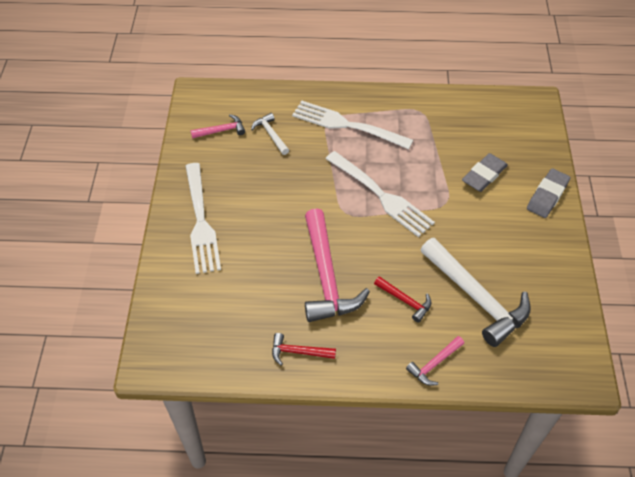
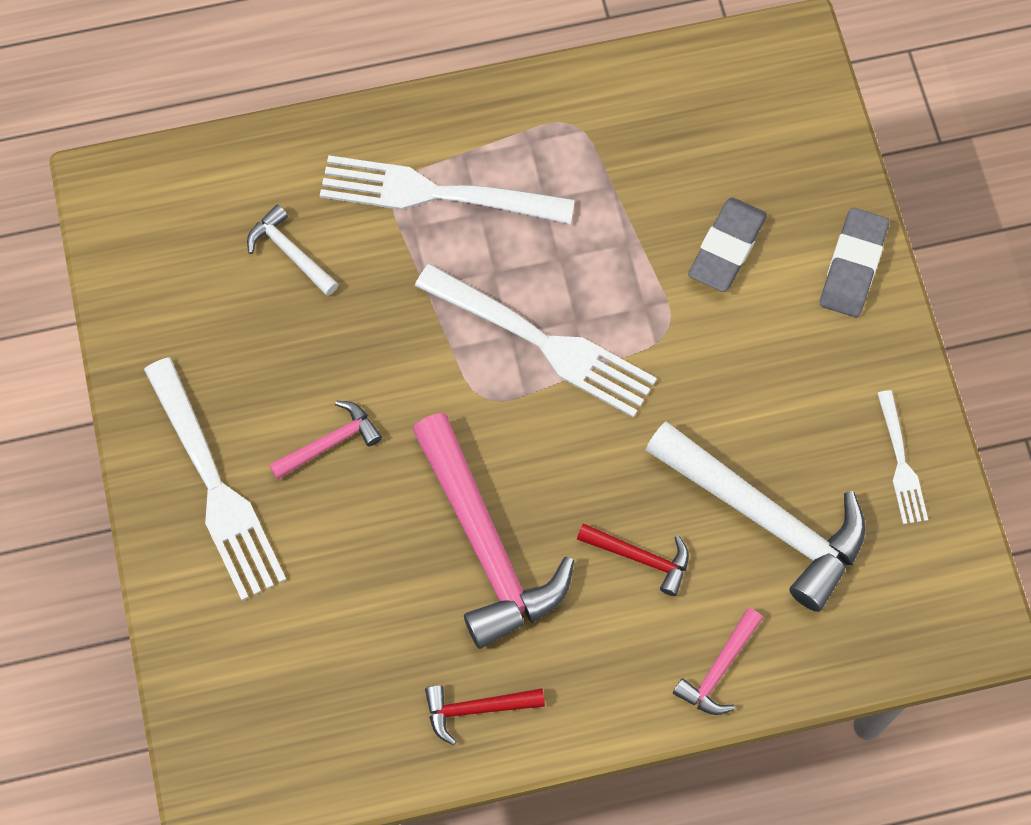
camera: 15 degrees left, 15 degrees up
(221, 130) = (188, 266): pink hammer -> pink hammer (330, 442)
(555, 287) = (900, 462): none -> white fork

